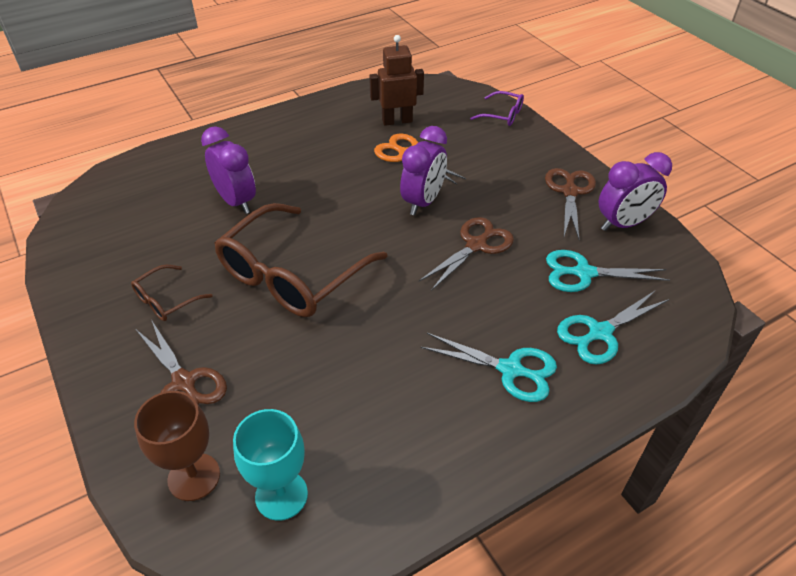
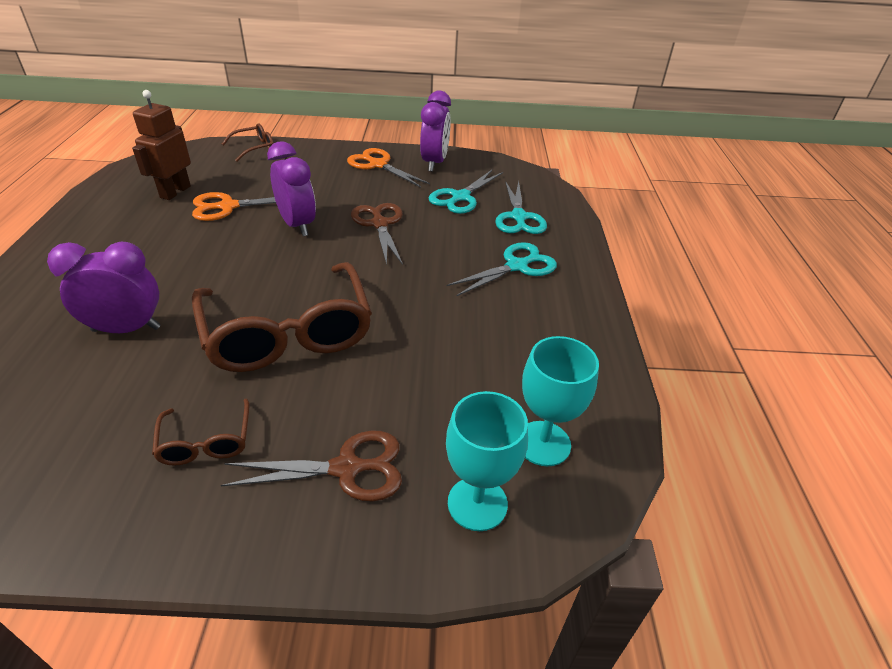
camera: 60 degrees left, 5 degrees down
(194, 477) = (477, 503): brown goblet -> turquoise goblet
(502, 115) = (254, 148): purple glasses -> brown glasses
(570, 192) = (378, 165): brown scissors -> orange scissors

